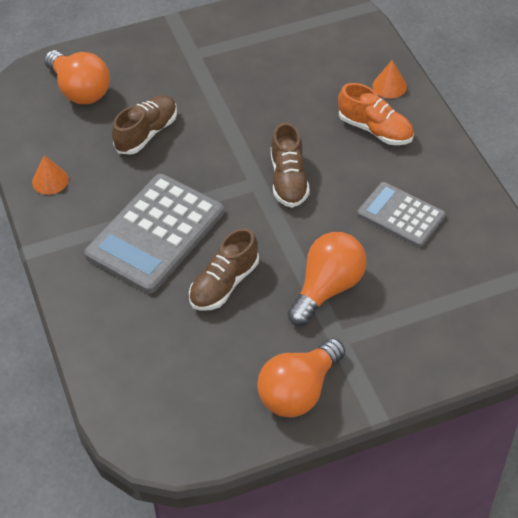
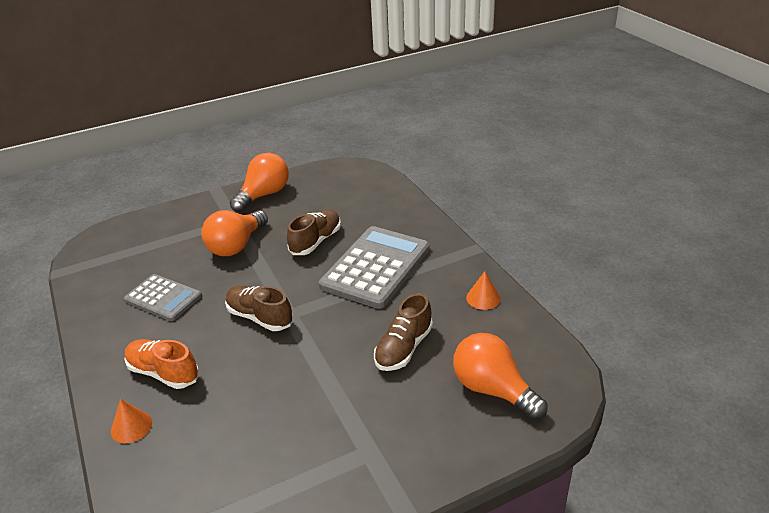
camera: 175 degrees right, 15 degrees down
(288, 180) = (259, 317): brown shoe -> brown shoe turned 45 degrees counterclockwise

